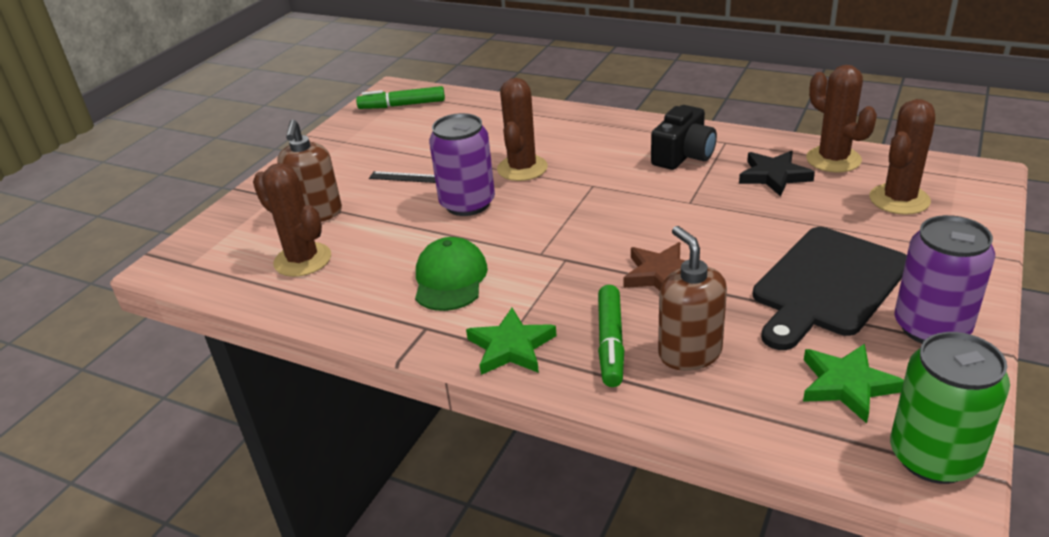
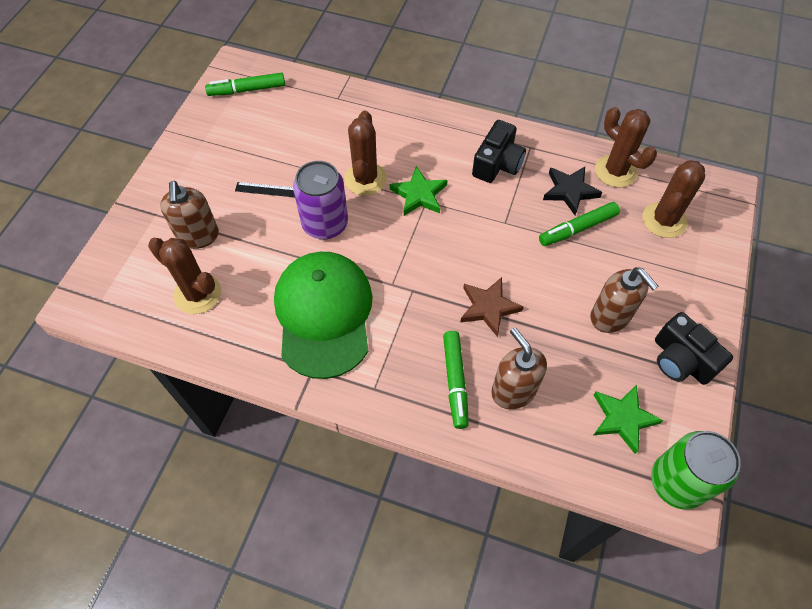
camera: 10 degrees left, 25 degrees up
(450, 279) = (324, 315): green cap -> green cap, size x1.72
(511, 347) = (381, 388): green star -> green star (419, 195)
(783, 207) = (577, 229): none -> green marker
(827, 285) = (610, 317): black cutting board -> brown soap dispenser
(931, 327) = (681, 360): purple can -> black camera

